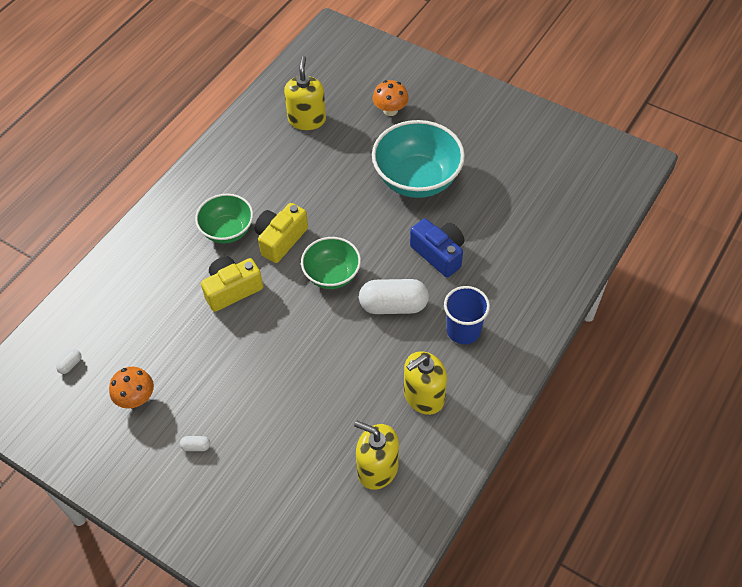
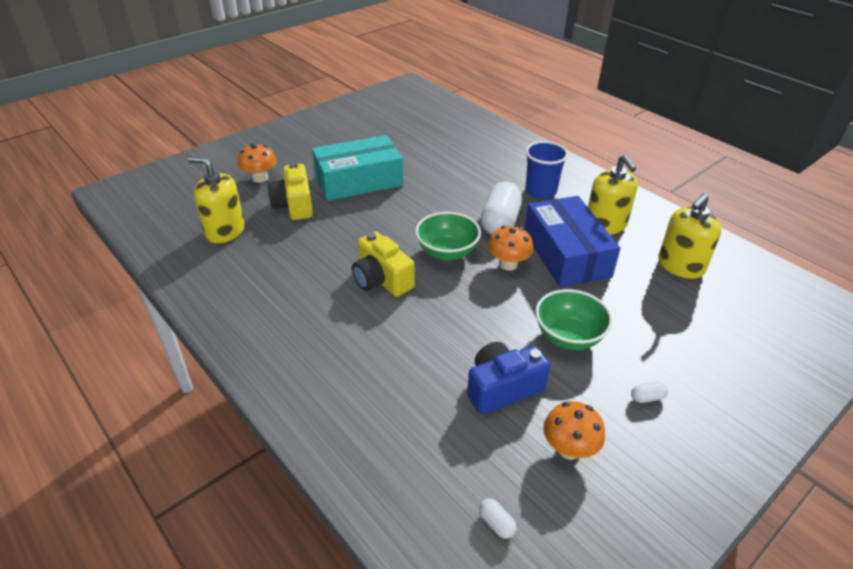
camera: 75 degrees left, 15 degrees down
(196, 446) = (647, 397): white capsule -> white capsule turned 60 degrees clockwise
(227, 231) = (344, 319): green bowl -> green bowl (568, 337)
(232, 290) = (434, 330): yellow camera -> yellow camera (294, 205)
(331, 324) = (508, 264): none -> orange mushroom
(362, 367) = (566, 254): none -> blue box
(417, 179) = (358, 180): turquoise bowl -> turquoise box
(439, 254) = (452, 186): blue camera -> blue camera (502, 388)

